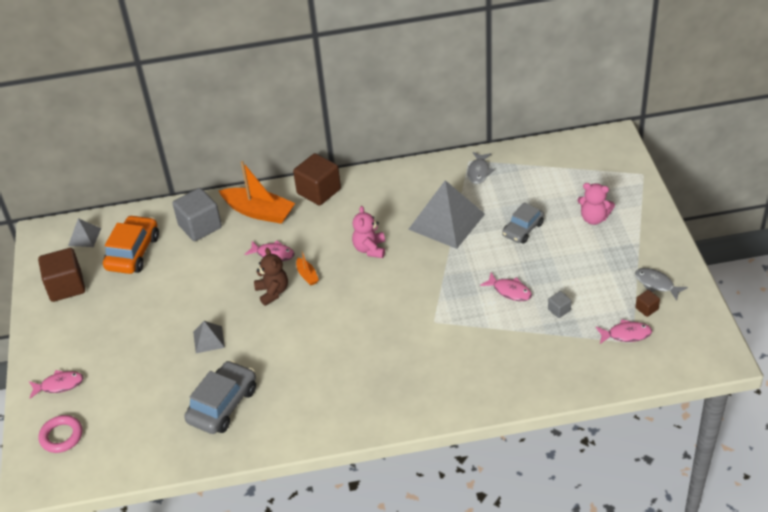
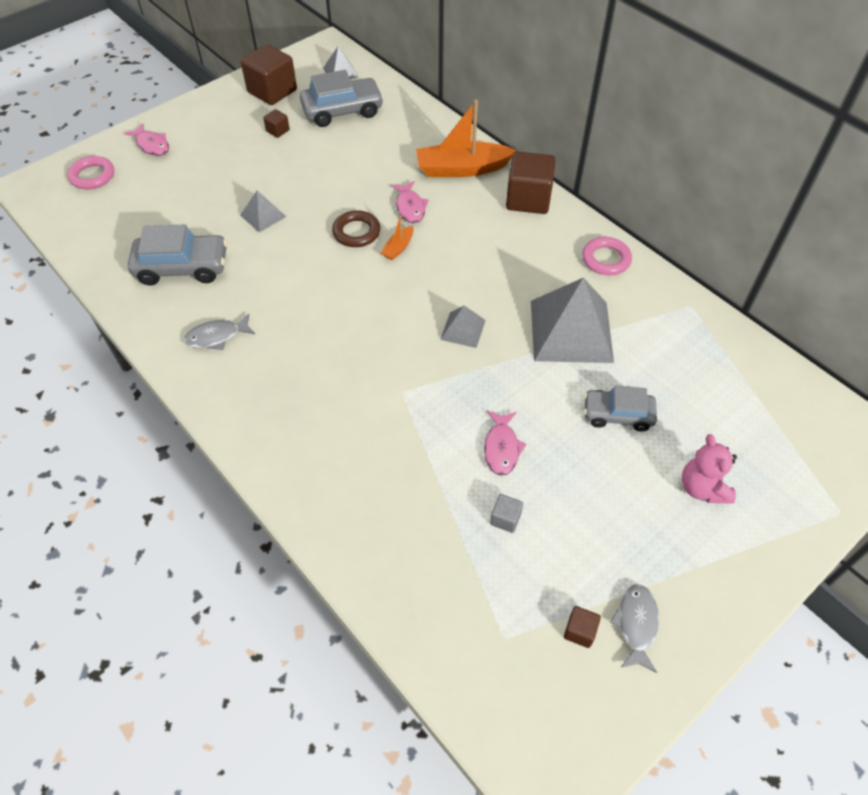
camera: 55 degrees right, 10 degrees up
(119, 299) = (278, 131): none -> brown cube
(133, 252) = (342, 111): orange car -> grey car
(200, 226) = (409, 137): grey cube -> none
(259, 212) = (462, 169): orange boat -> orange boat turned 90 degrees clockwise
(272, 292) = (356, 232): brown teddy bear -> brown ring
(370, 249) = (474, 281): pink teddy bear -> none
(402, 179) = (606, 259): none -> pink ring
(406, 271) = (463, 329): none -> grey pyramid
(479, 172) = (680, 324): grey fish -> grey fish (217, 337)
(626, 334) = (513, 624): pink fish -> none

